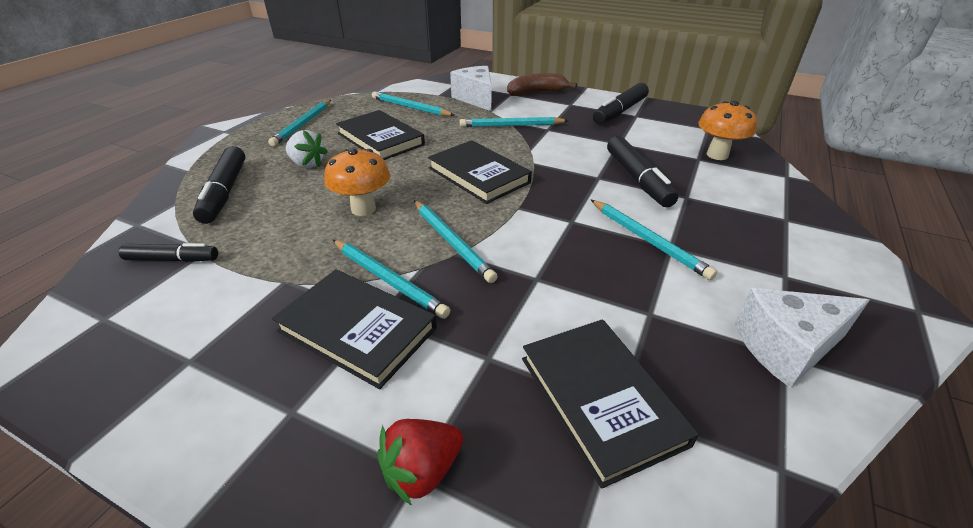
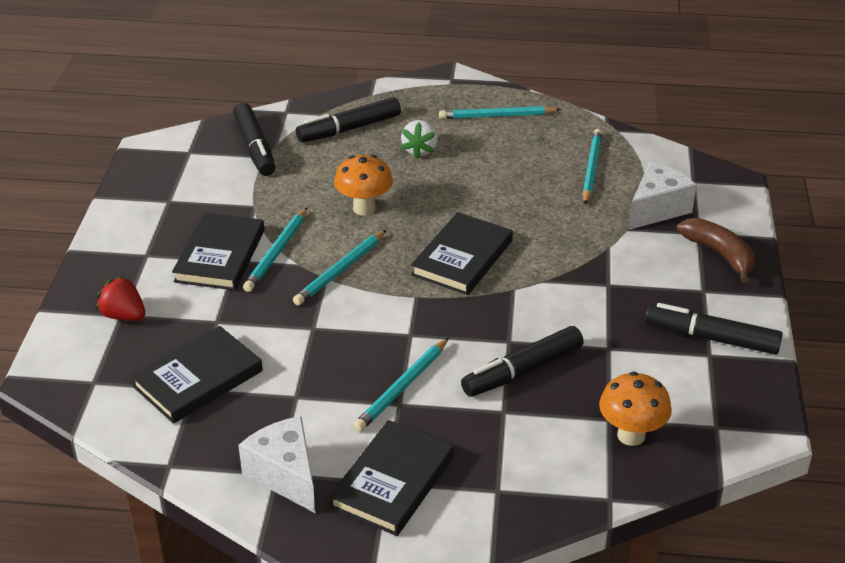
camera: 70 degrees right, 0 degrees up
(172, 259) = (255, 148): black marker -> black marker, size x1.58
(380, 139) = (498, 174): black book -> black book (392, 481)
(511, 125) = (597, 254): turquoise pencil -> none

